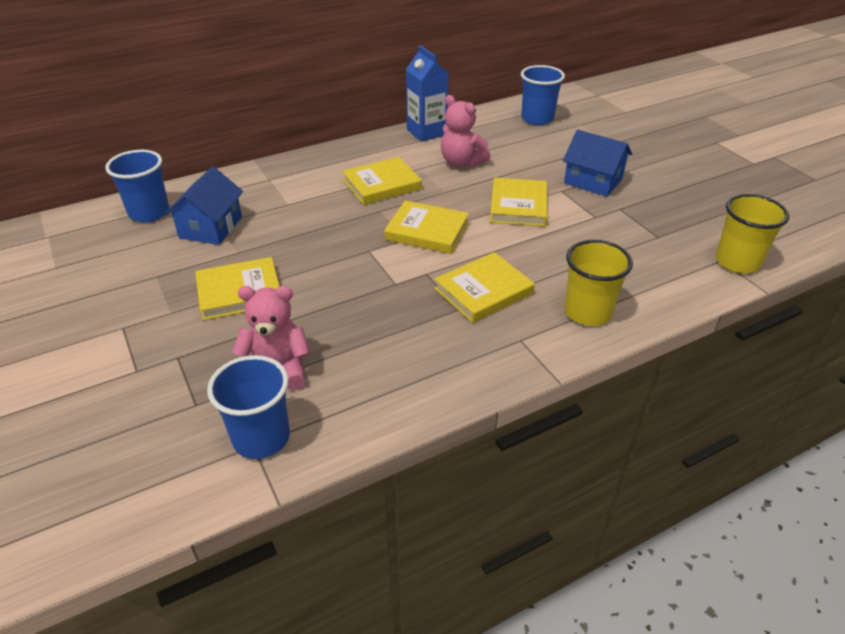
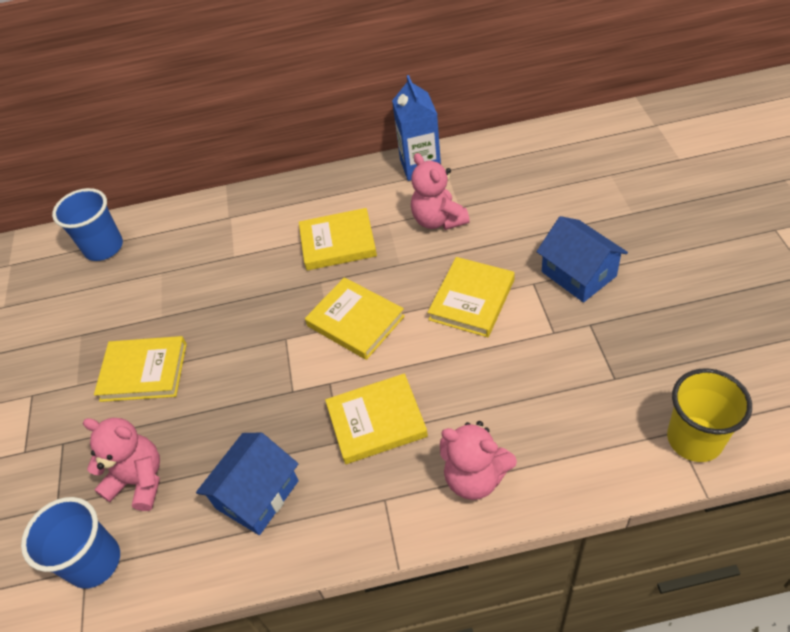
camera: 25 degrees right, 10 degrees up
(211, 227) = (150, 277): blue house -> blue house (257, 494)
(537, 119) = (559, 159): blue cup -> none
(588, 312) = (475, 477): yellow cup -> pink teddy bear

